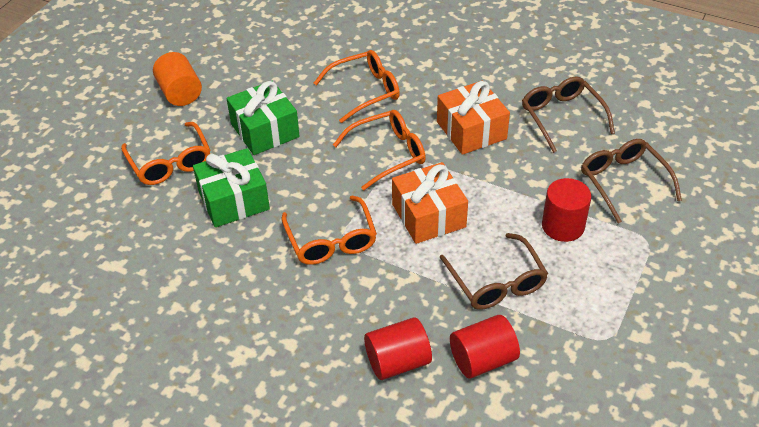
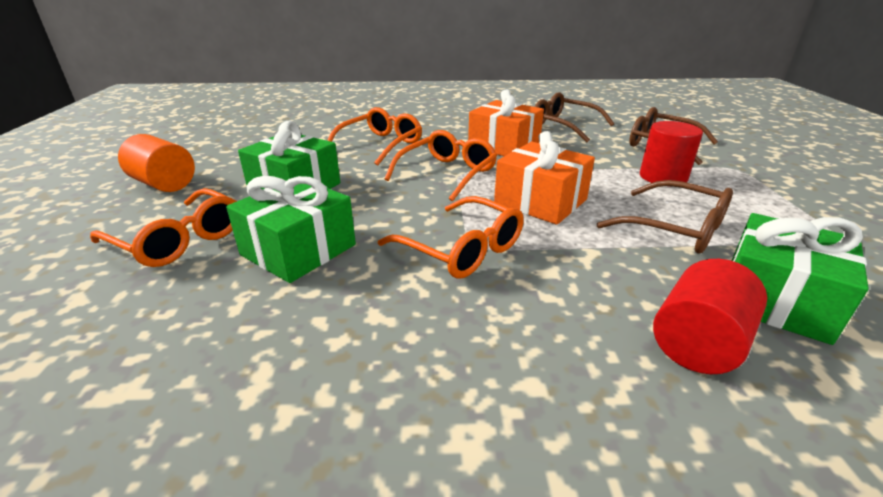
camera: 30 degrees left, 15 degrees down
(482, 359) = (775, 299): red cylinder -> green gift

